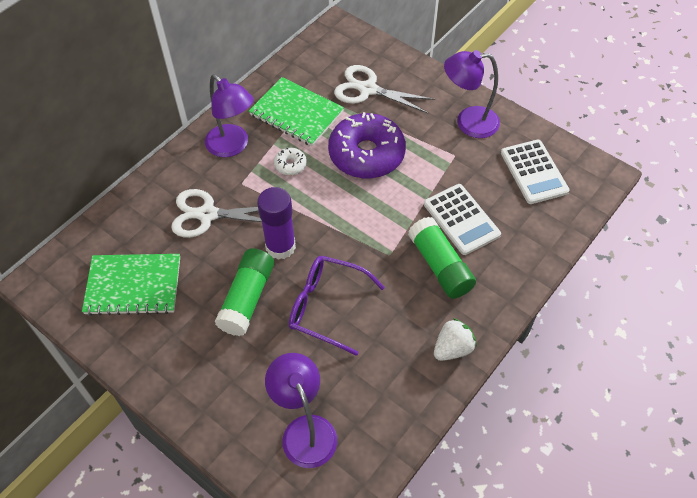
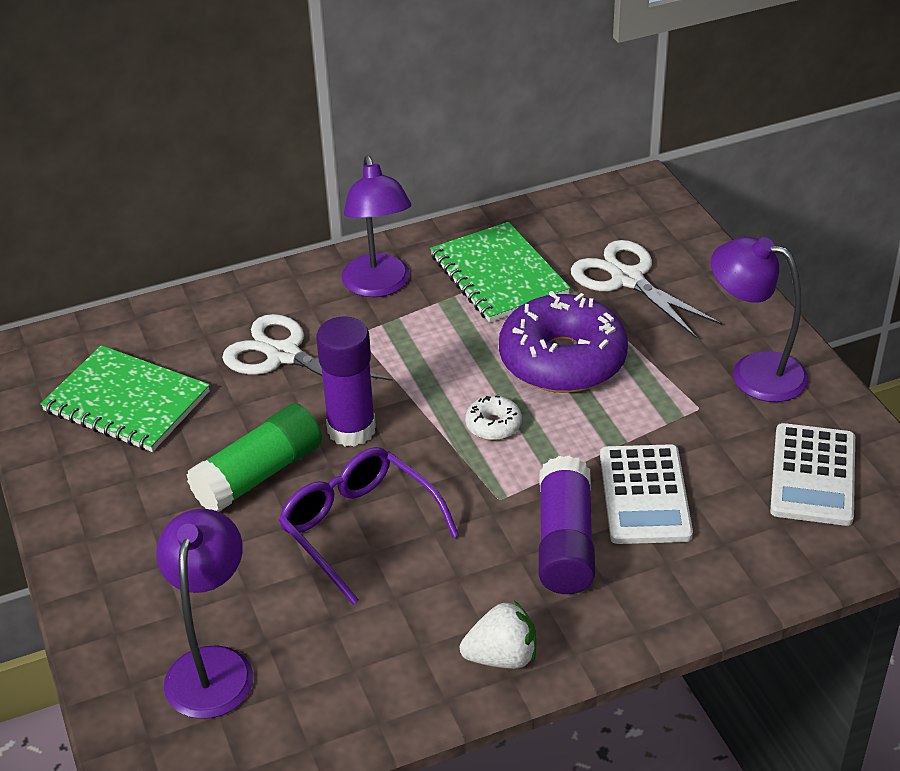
camera: 30 degrees right, 15 degrees down
(290, 165) = (441, 335): white donut -> white donut (493, 425)
(440, 266) = (565, 543): green glue stick -> purple glue stick

